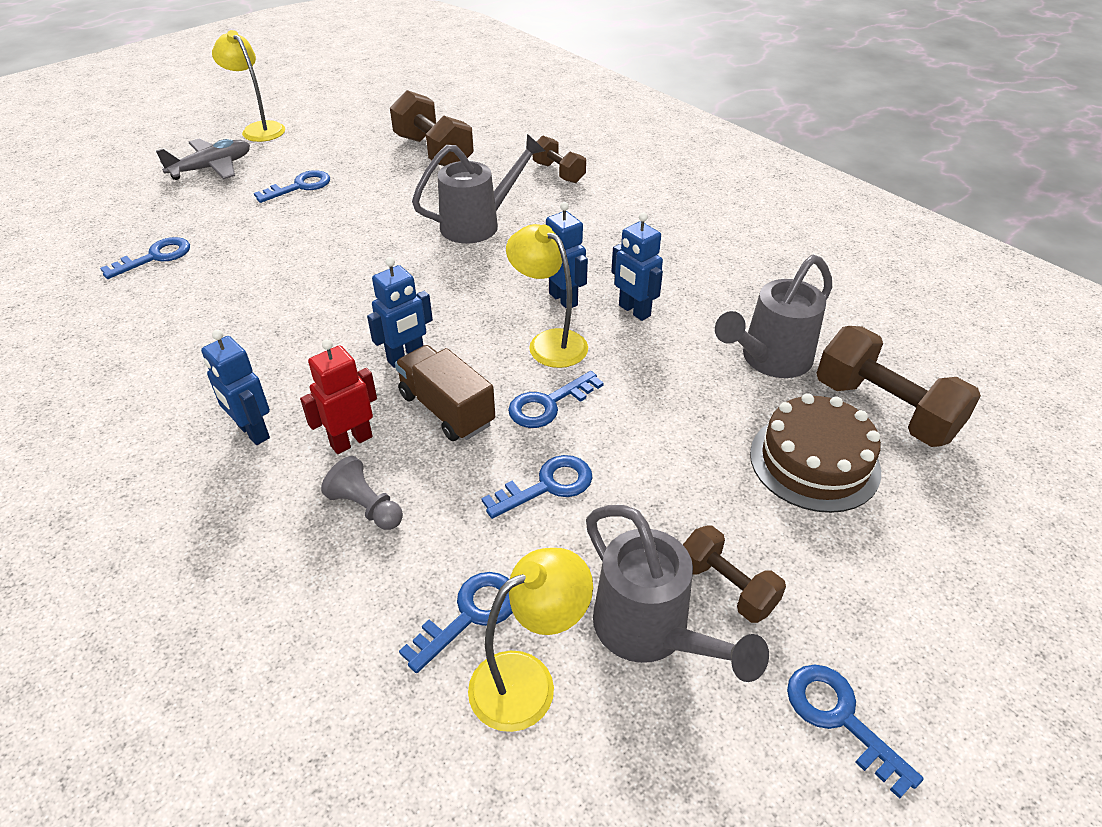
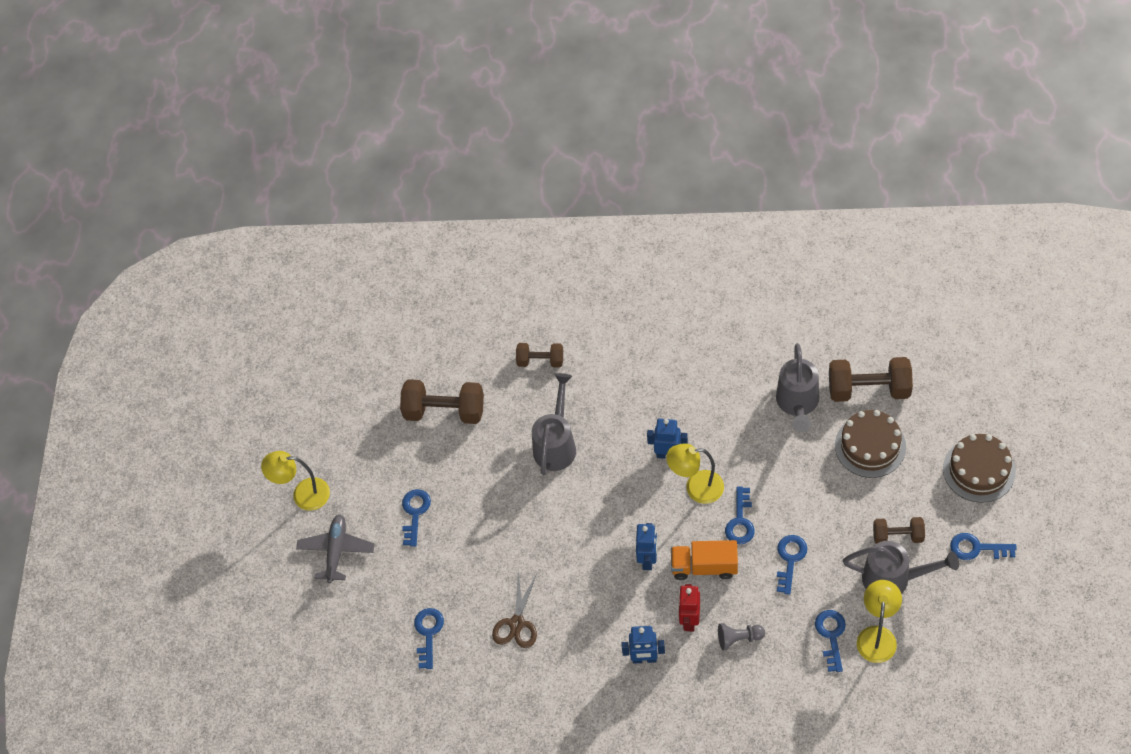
camera: 40 degrees left, 15 degrees up
(219, 306) = (517, 623): none -> brown scissors
(446, 409) = (704, 566): brown truck -> orange truck
(634, 311) = (708, 430): blue robot -> none
(962, 618) = (979, 470): none -> brown cake

